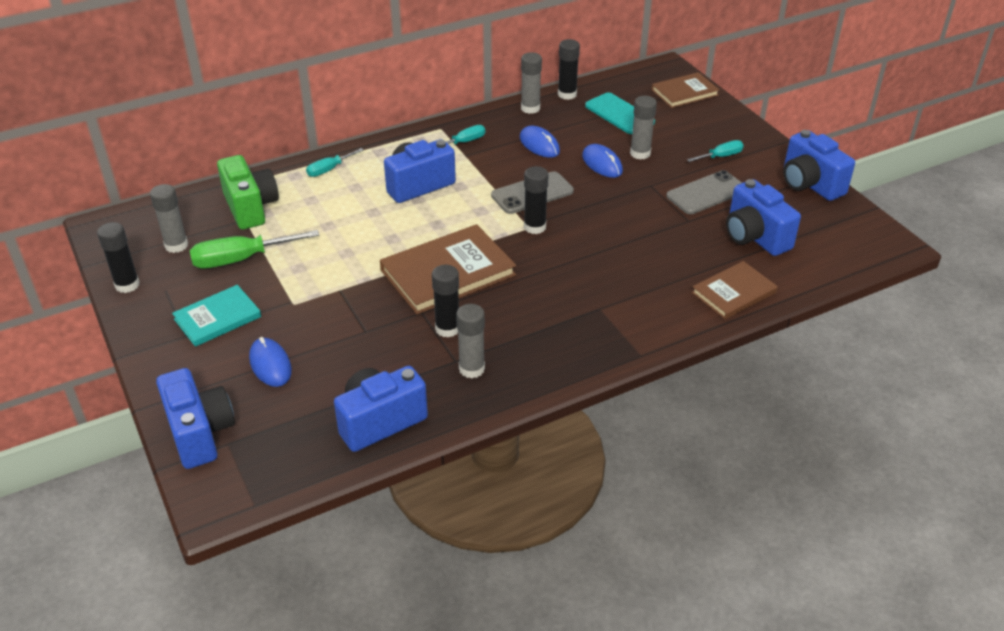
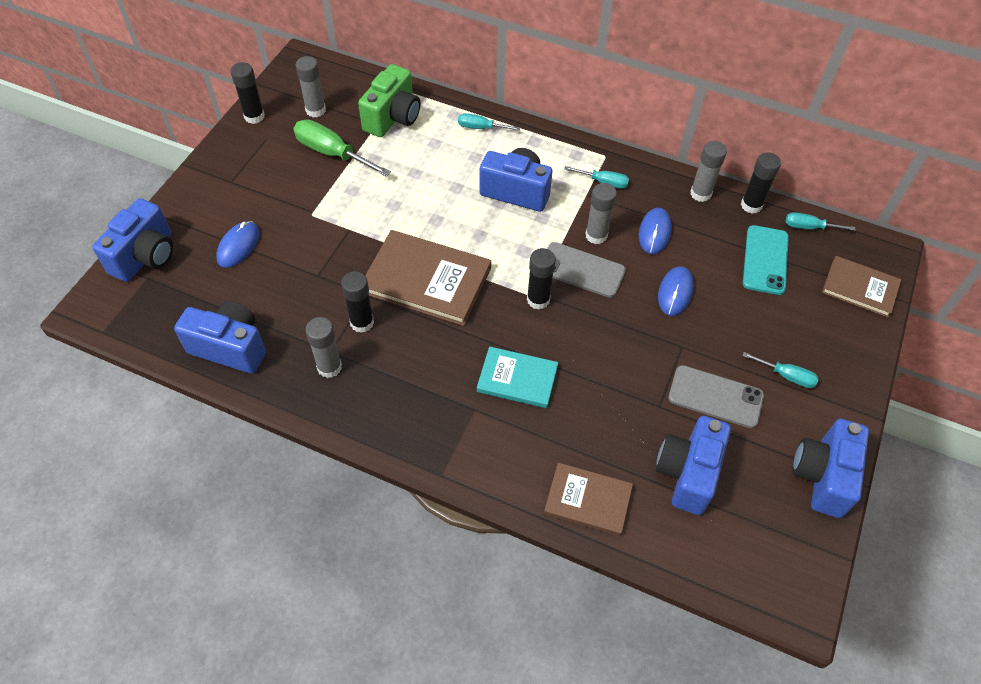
camera: 50 degrees right, 15 degrees up
(217, 318) = (261, 185): turquoise book -> turquoise book (517, 379)
(613, 83) = (809, 227): none -> turquoise screwdriver
(640, 153) = (721, 311): grey glue stick -> grey glue stick (596, 235)

